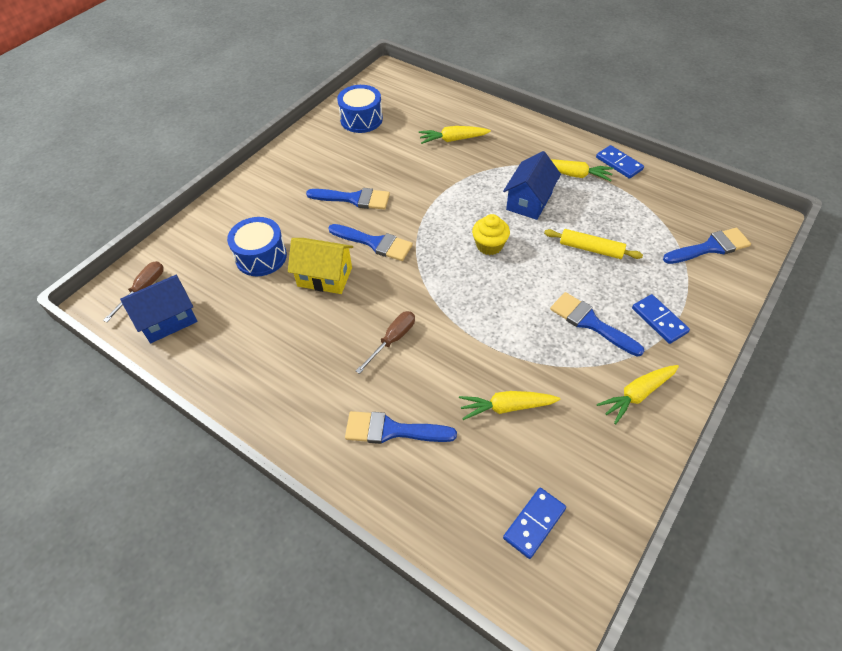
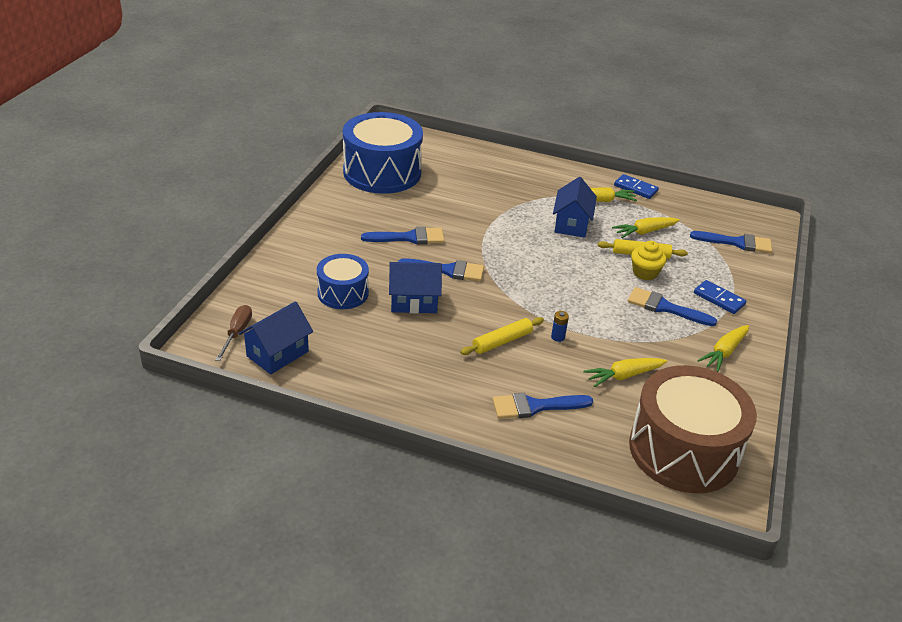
camera: 20 degrees left, 15 degrees down
(325, 277) = (414, 301): yellow house -> blue house
(361, 119) = (382, 172): blue drum -> blue drum, size x1.83
(392, 340) = (502, 341): brown screwdriver -> yellow rolling pin
(453, 139) = (479, 182): yellow carrot -> yellow carrot (644, 232)
(454, 344) = (557, 337): none -> blue battery
(489, 245) = (552, 261): yellow cupcake -> yellow cupcake (645, 273)
(534, 523) = (683, 450): blue domino -> brown drum
(710, 247) = (737, 243): blue brush -> blue brush turned 45 degrees clockwise

